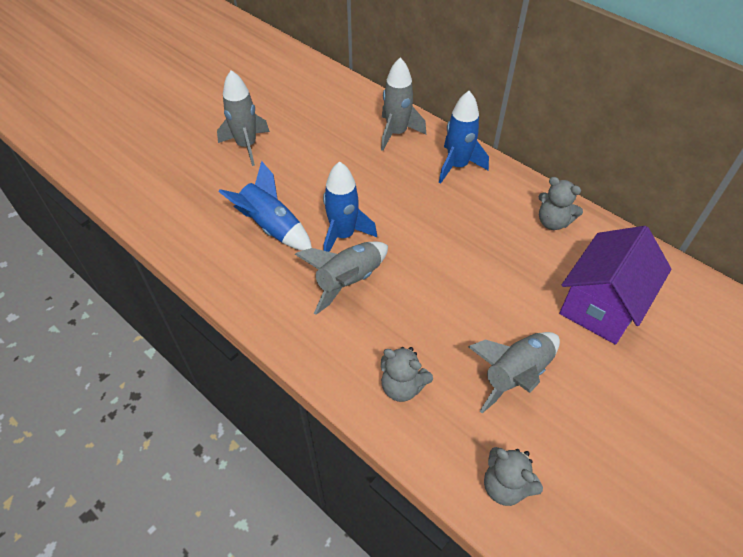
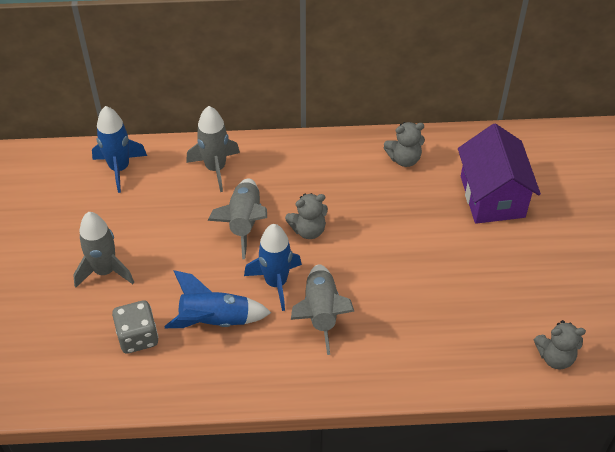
camera: 45 degrees left, 0 degrees up
(212, 199) = (138, 337): none -> grey dice
(402, 386) = (437, 352): grey teddy bear -> grey teddy bear (308, 230)
(457, 166) = (293, 163): blue rocket -> blue rocket (119, 168)
(515, 374) = (492, 286): grey rocket -> grey rocket (244, 222)

